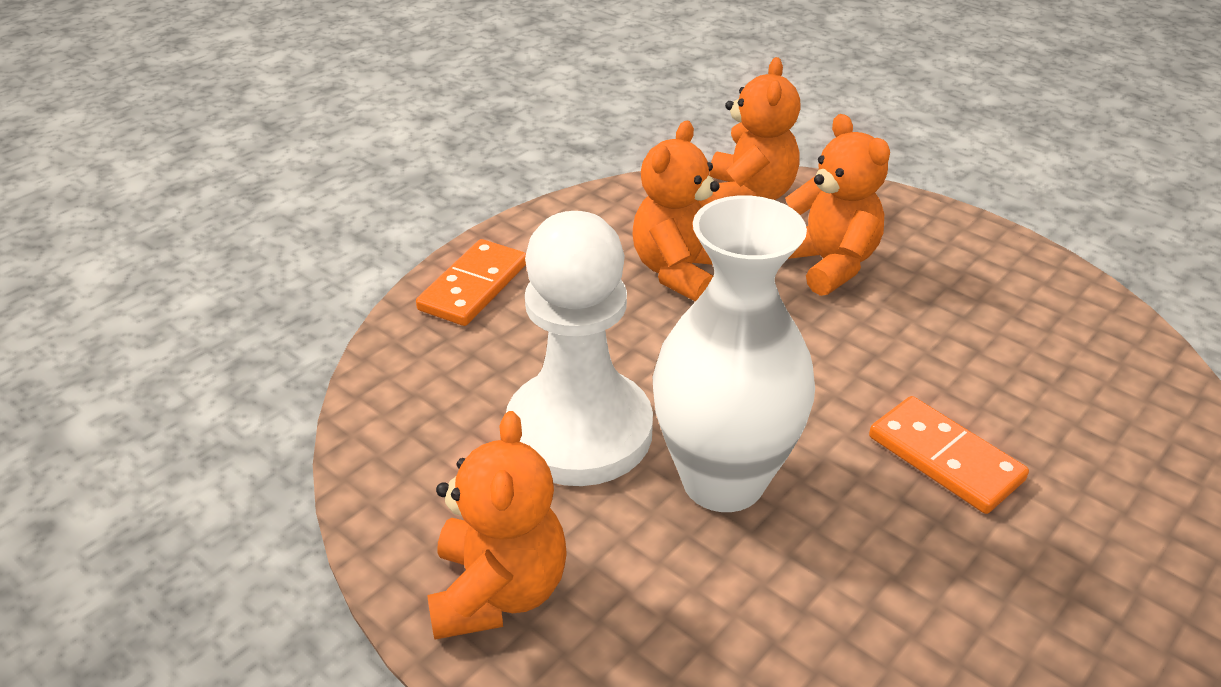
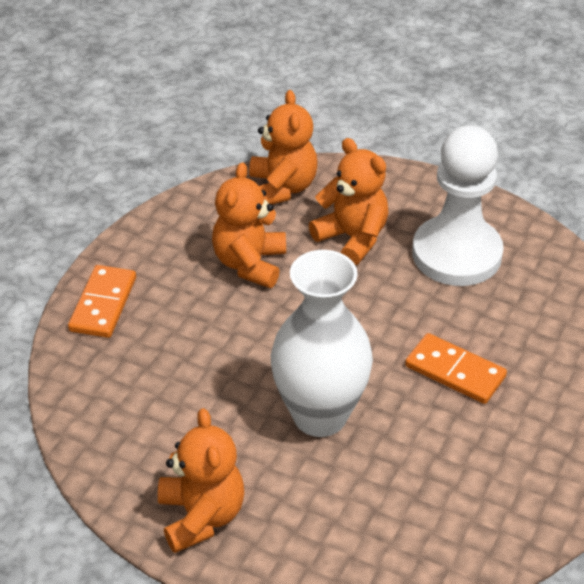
camera: 15 degrees left, 5 degrees up
(579, 431) = (217, 400): white pawn -> white pawn (456, 254)

